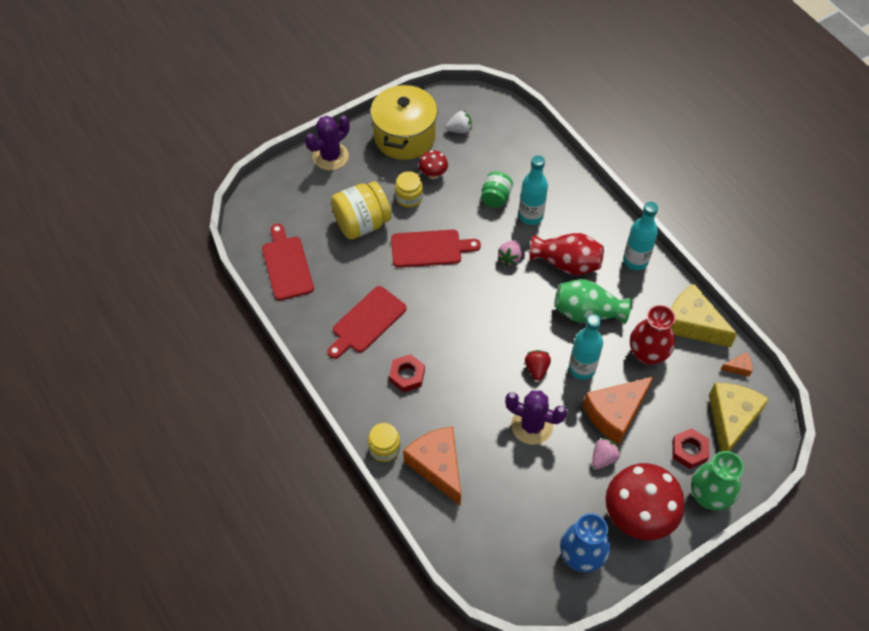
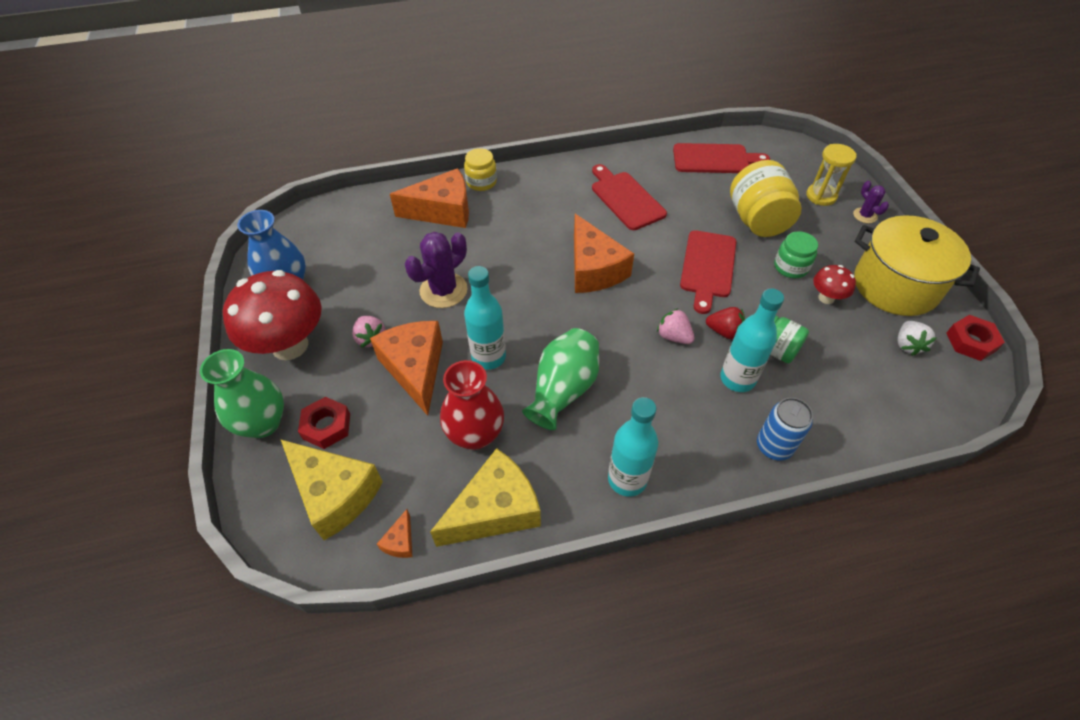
camera: 110 degrees right, 5 degrees down
(315, 185) = (821, 196): none -> yellow hourglass
(330, 156) = (865, 215): purple cactus -> purple cactus, size x0.53
(407, 375) = (550, 213): red nut -> red nut (971, 341)
(409, 197) = (791, 267): yellow jar -> green jar
(463, 324) = (594, 269): none -> orange cheese
(536, 369) = (508, 315): red strawberry -> red strawberry (724, 331)
(567, 263) = (647, 394): red vase -> none
(574, 191) = (774, 446): none -> blue can

